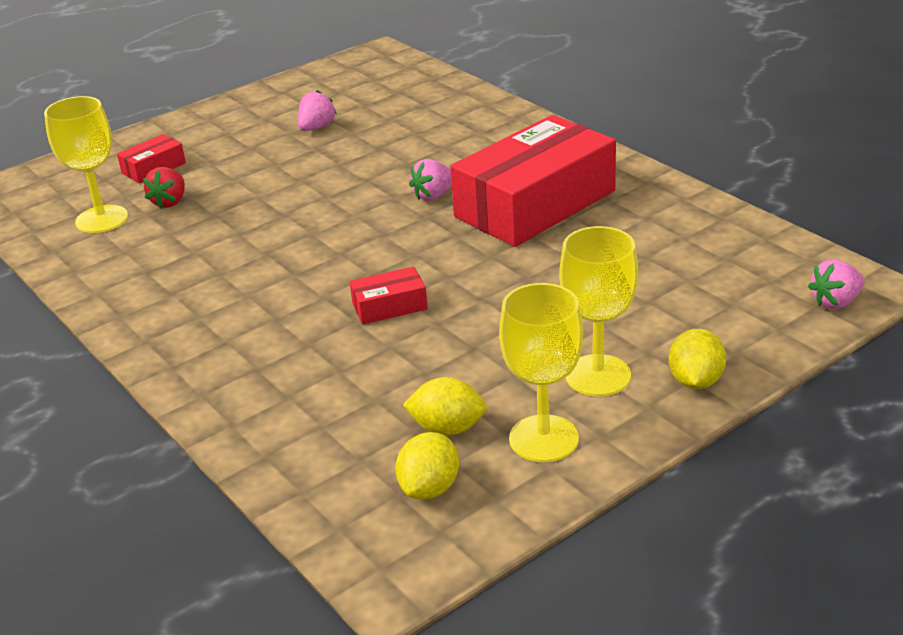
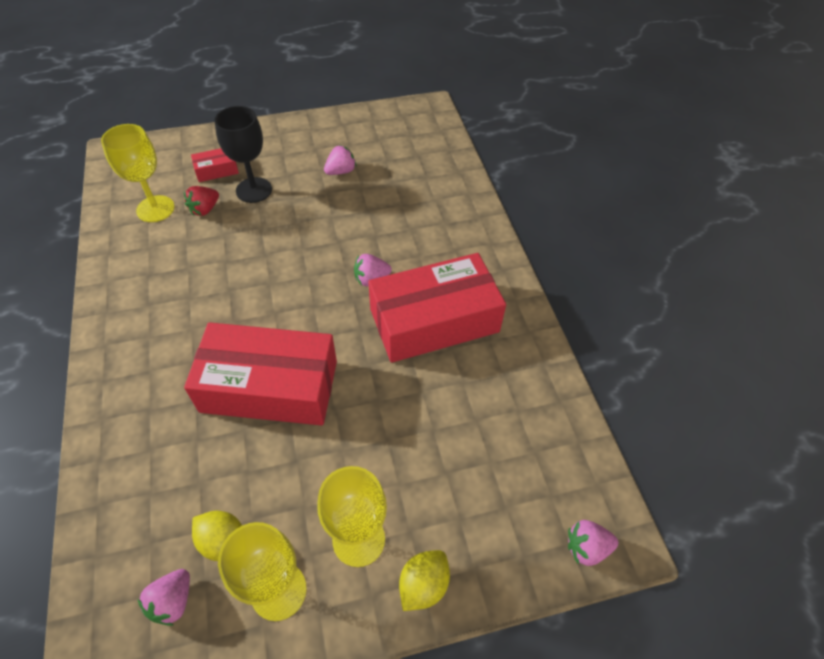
camera: 20 degrees right, 20 degrees up
(219, 170) = (254, 190): none -> black goblet
(389, 306) = (269, 386): red box -> red box, size x2.39
(429, 488) = (173, 601): yellow lemon -> pink strawberry

